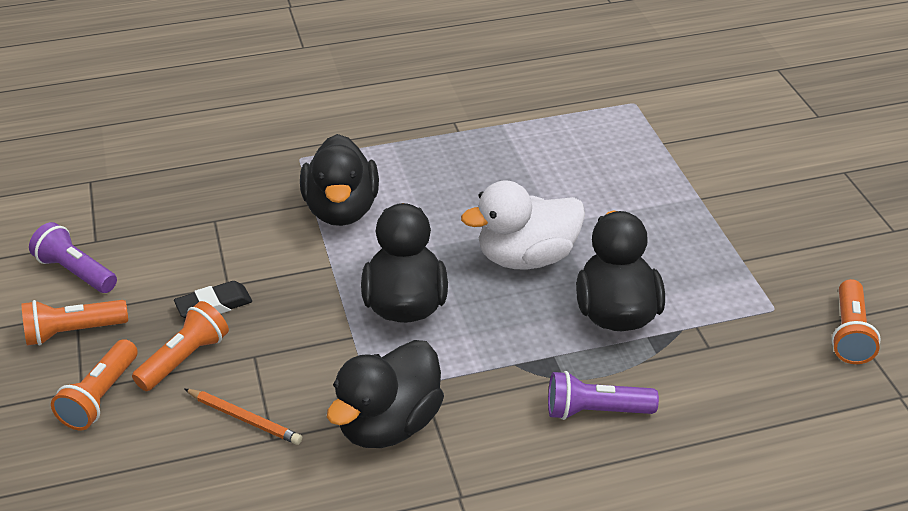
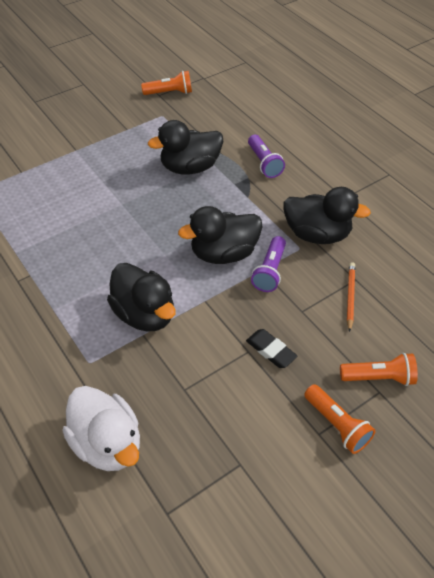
camera: 110 degrees left, 10 degrees up
(76, 272) = (280, 458): purple flashlight -> purple flashlight (270, 271)
(184, 359) = (324, 346): orange flashlight -> none
(341, 210) = (144, 314): black duck -> black duck turned 75 degrees clockwise
(526, 257) = (158, 210): white duck -> white duck (107, 443)

